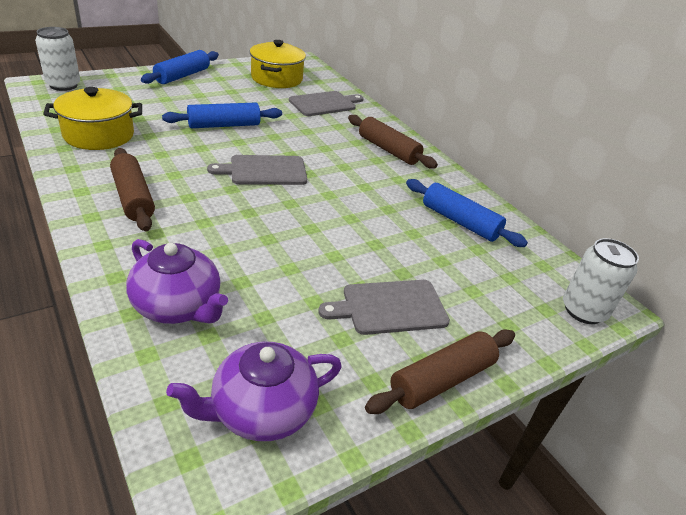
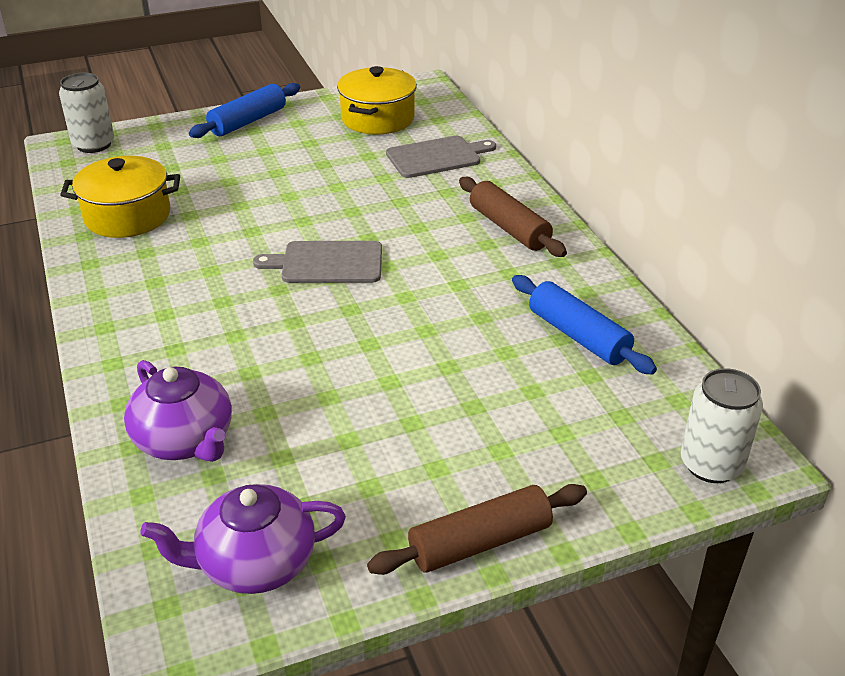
camera: 15 degrees right, 0 degrees up
(133, 198) = (156, 302): brown rolling pin -> none
(224, 125) = (288, 196): blue rolling pin -> none
(390, 307) = (442, 450): grey cutting board -> none

